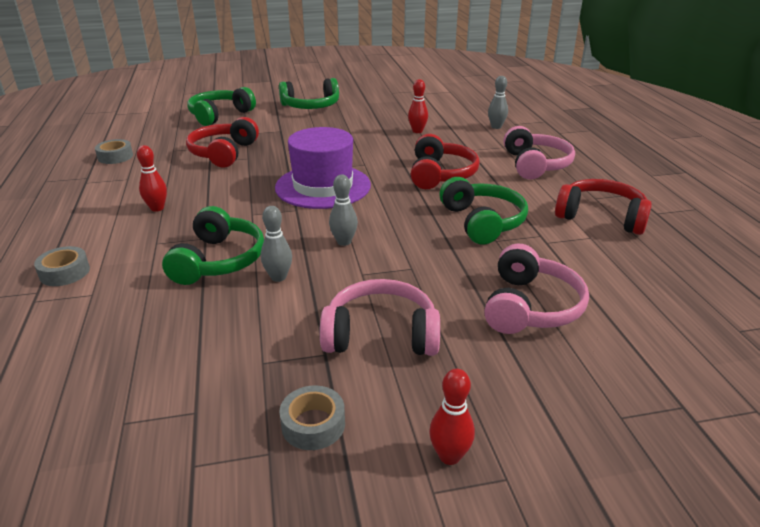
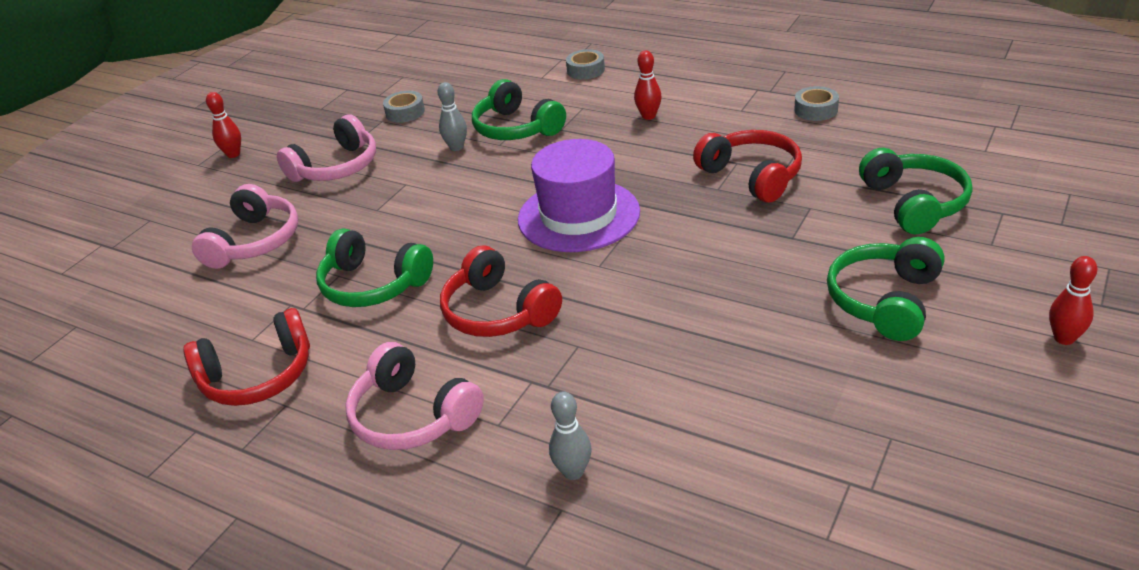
camera: 135 degrees right, 5 degrees up
(313, 424) = (315, 124): grey tape -> grey tape (405, 112)
(344, 242) = (459, 191): grey bowling pin -> none
(417, 131) = (654, 366): red bowling pin -> red bowling pin (1064, 338)
(530, 306) = (254, 241): pink headphones -> pink headphones turned 135 degrees counterclockwise

